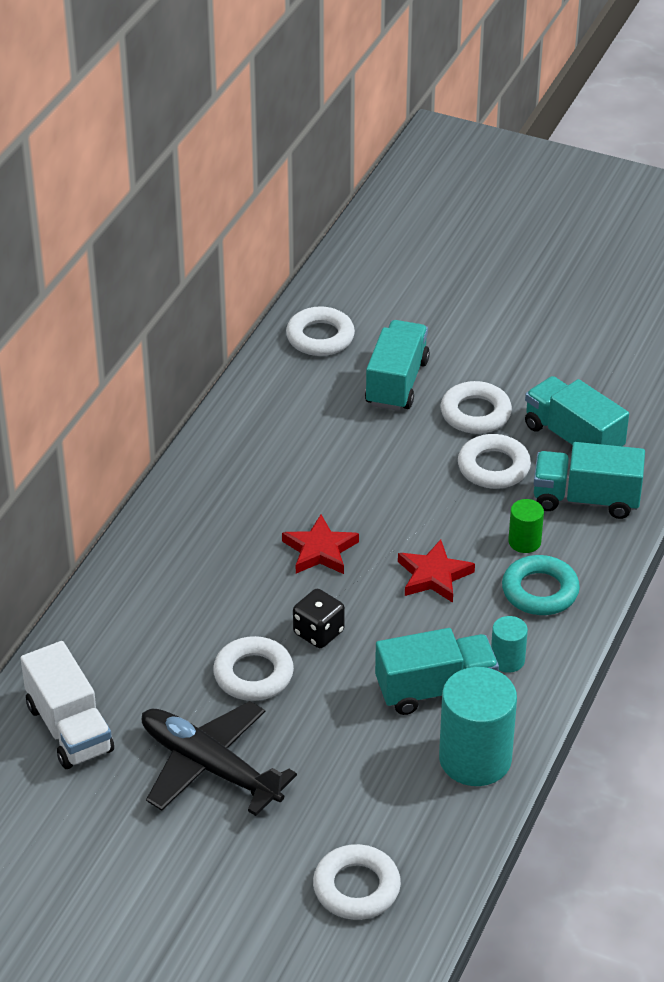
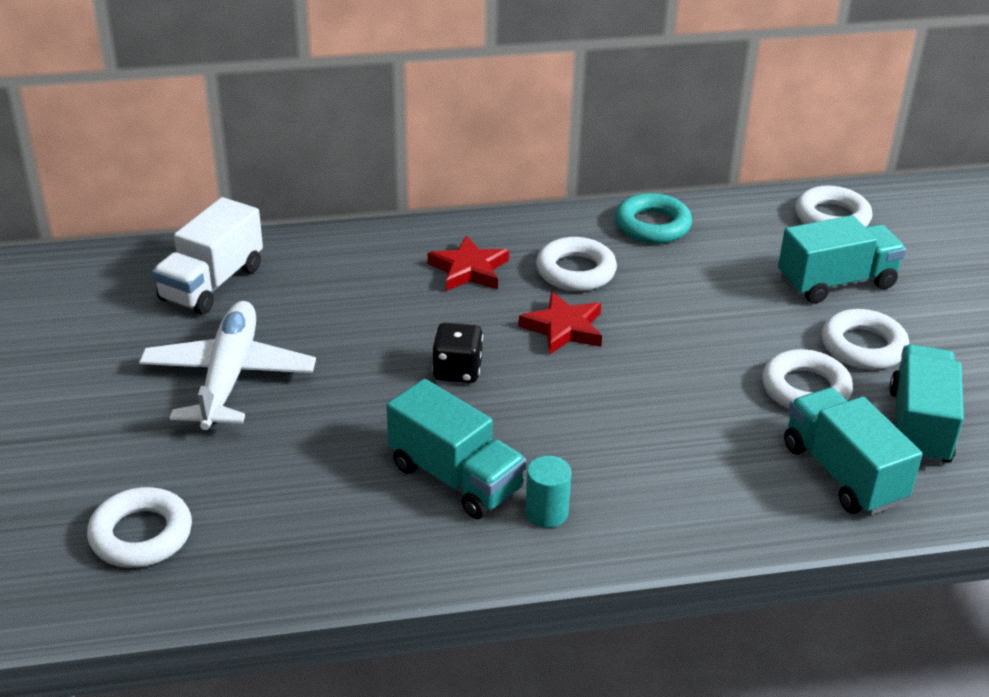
camera: 55 degrees right, 5 degrees down
(210, 767) = (229, 377): black plane -> white plane
(253, 674) = (366, 355): white ring -> white ring (575, 271)
(433, 575) = (610, 412): red star -> red star (469, 269)
(475, 759) = (384, 547): turquoise cylinder -> none
(524, 542) = (728, 454): green cylinder -> none
(540, 591) = (670, 495): turquoise ring -> turquoise ring (652, 225)

